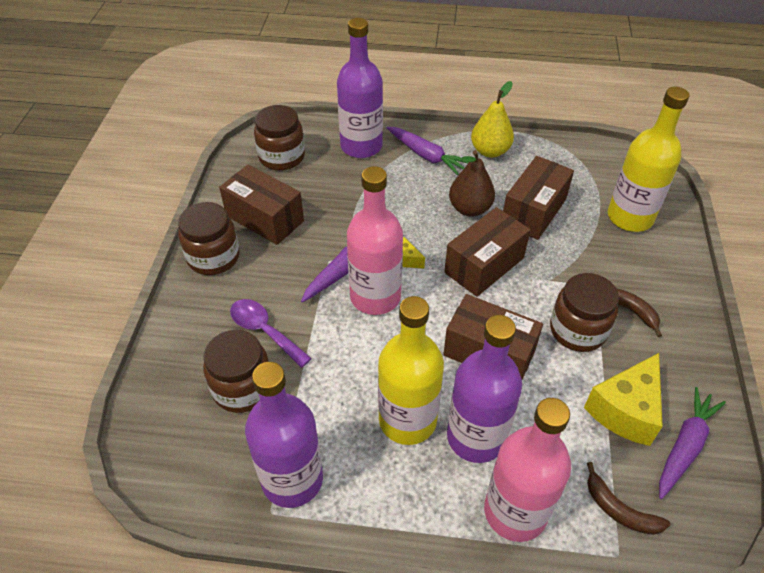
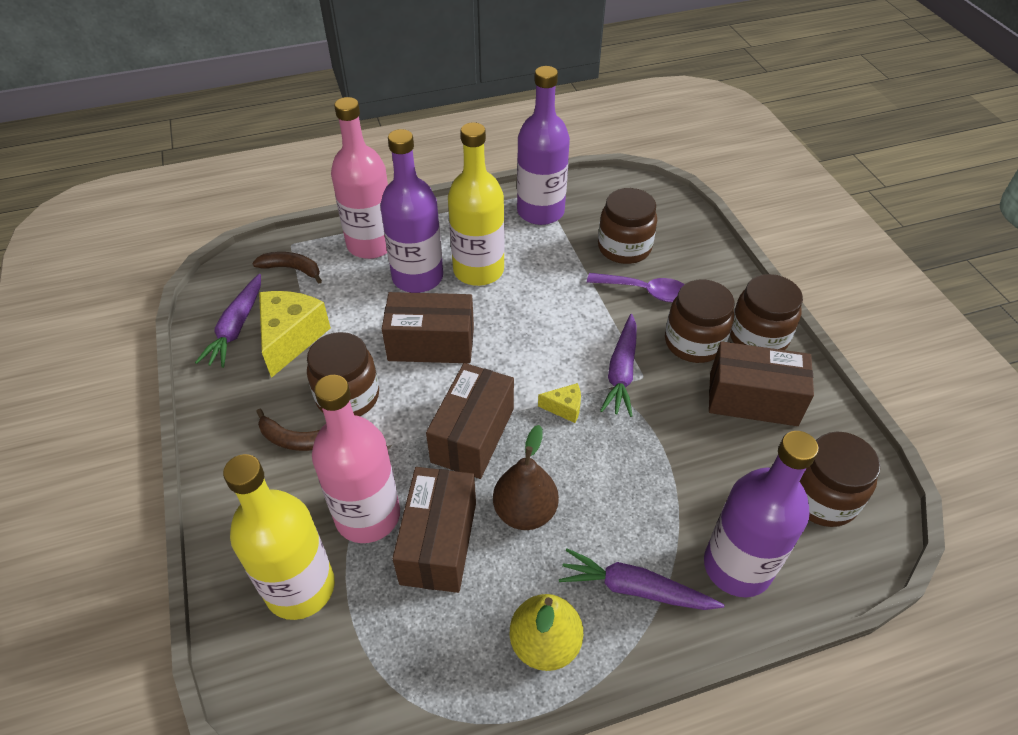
camera: 155 degrees right, 0 degrees up
(266, 271) = (694, 342): none -> brown jar
(375, 297) = (569, 357): pink bottle -> pink bottle (367, 515)

